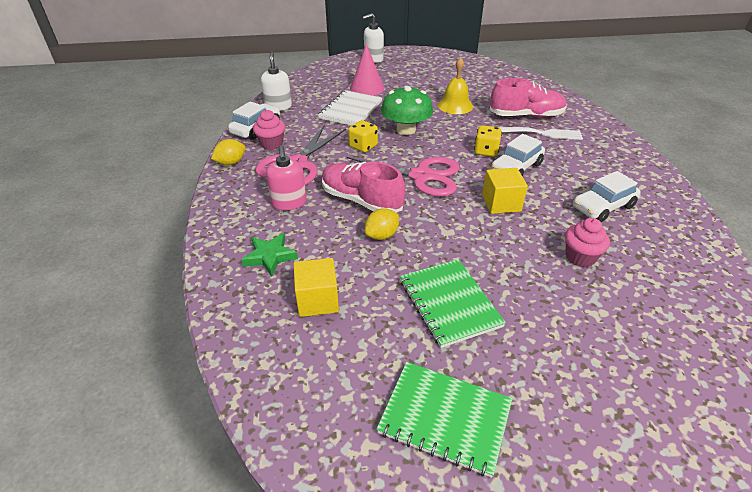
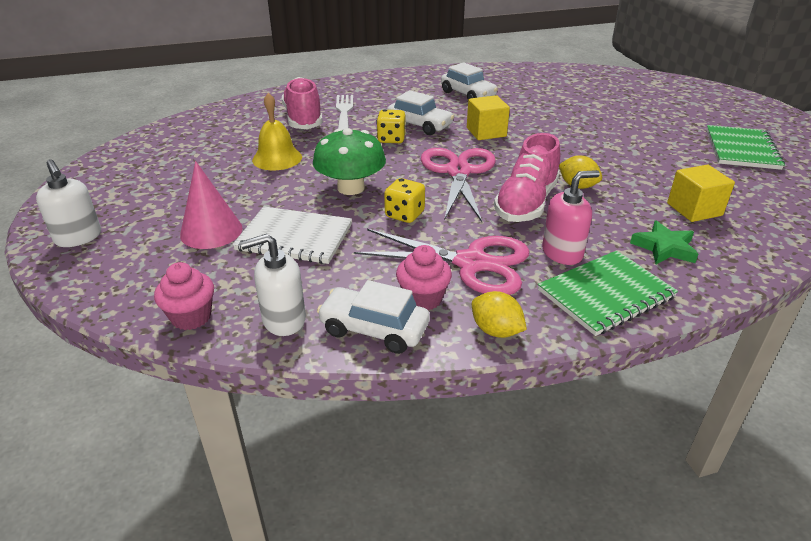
camera: 100 degrees left, 5 degrees down
(449, 303) = (638, 151): green notebook -> green notebook (606, 294)
(580, 257) = (541, 105): pink cupcake -> pink cupcake (191, 317)

